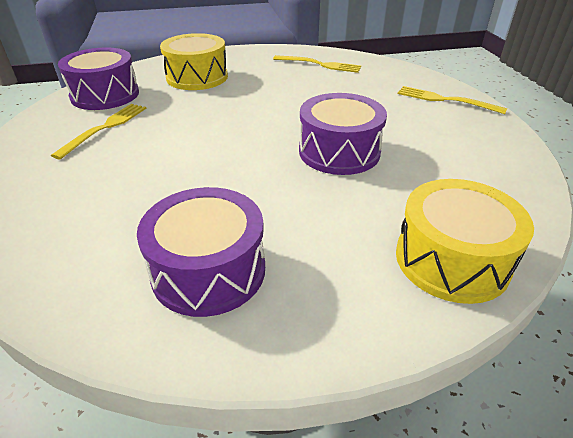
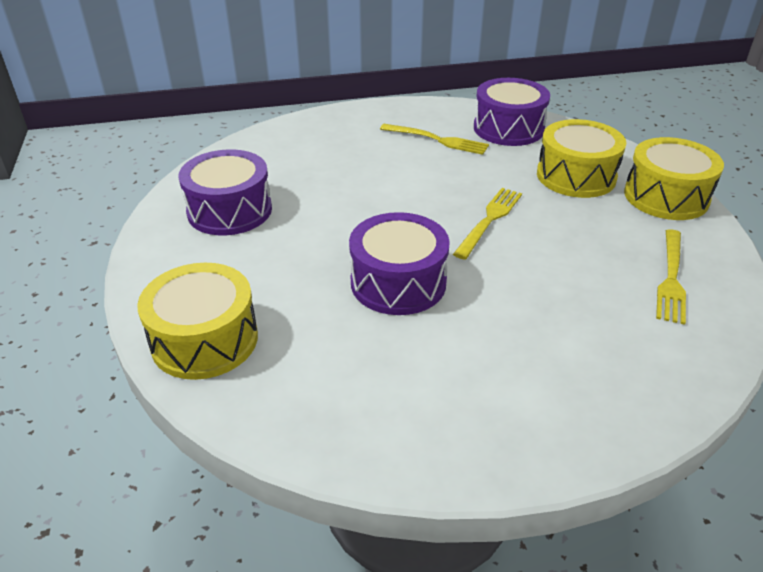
camera: 90 degrees right, 0 degrees up
(232, 55) = (666, 196): none -> yellow drum
(444, 100) = (573, 411): yellow fork -> yellow fork (489, 219)

